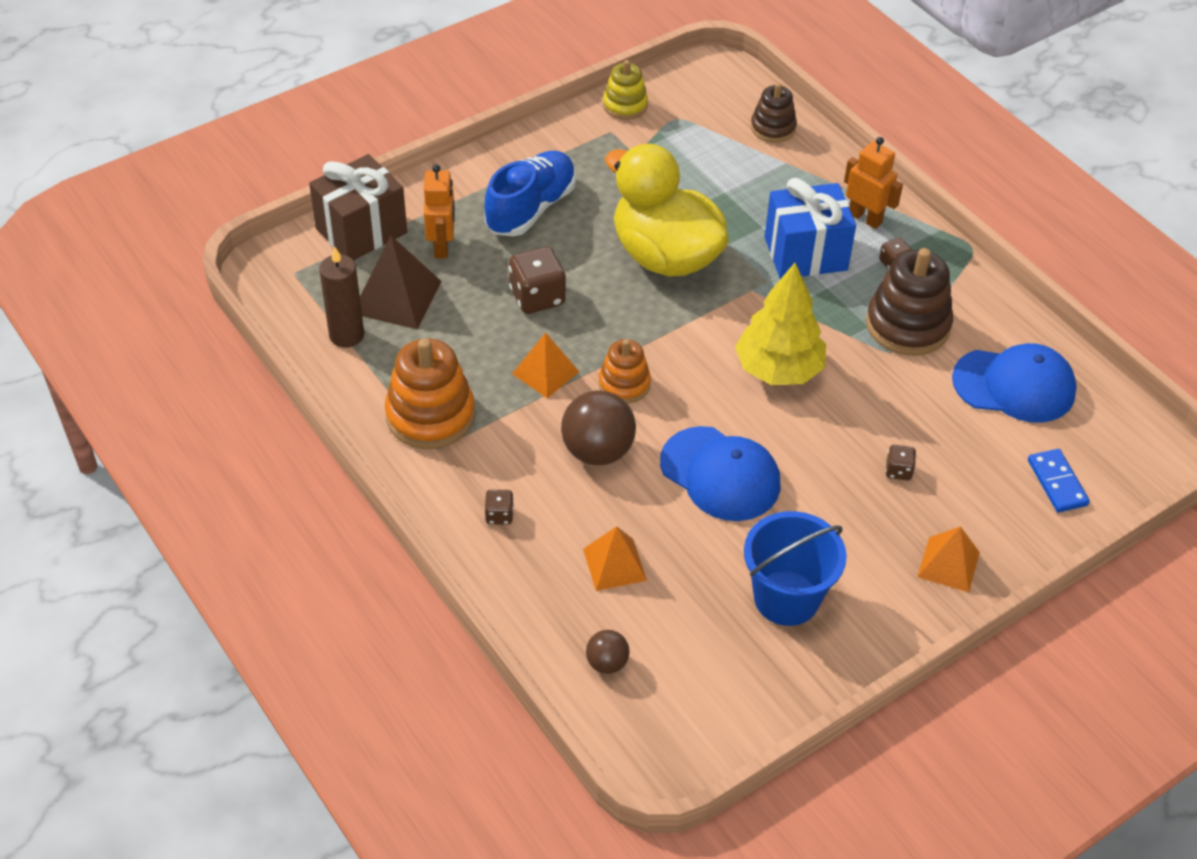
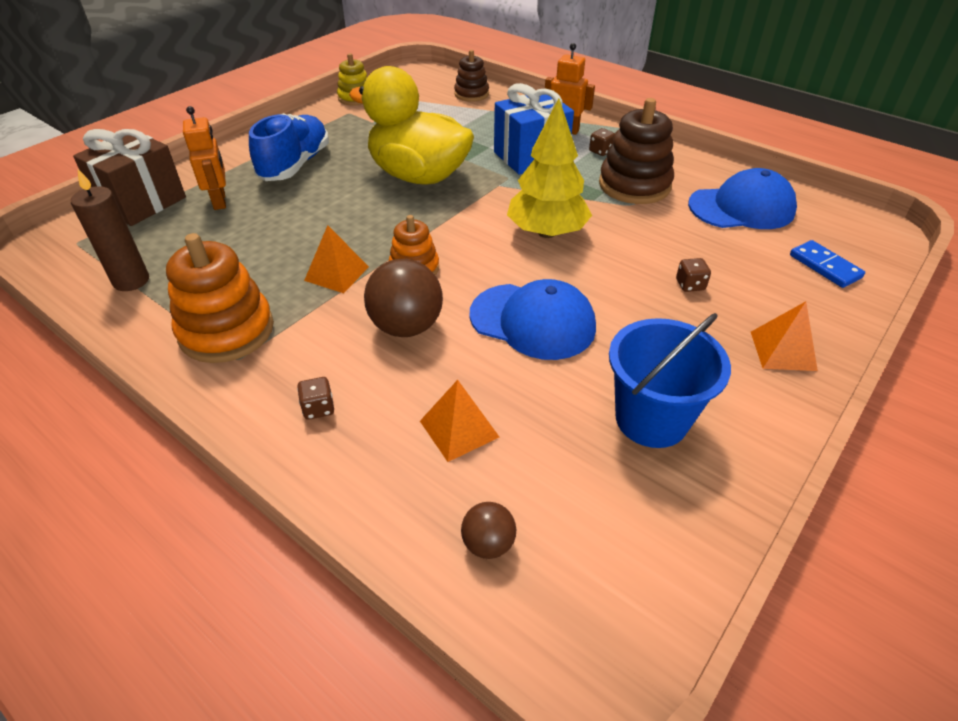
camera: 15 degrees left, 5 degrees down
(397, 297) = (181, 243): brown pyramid -> none
(537, 297) = (315, 220): brown dice -> none

